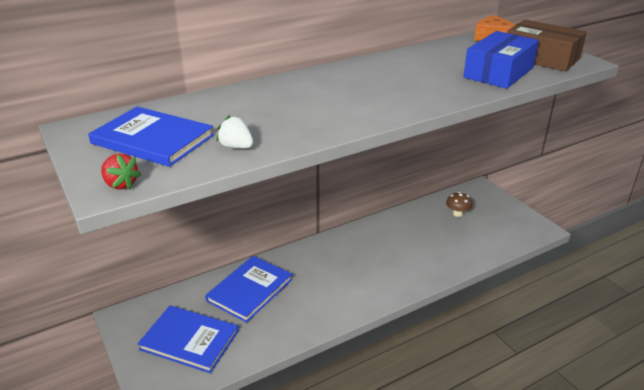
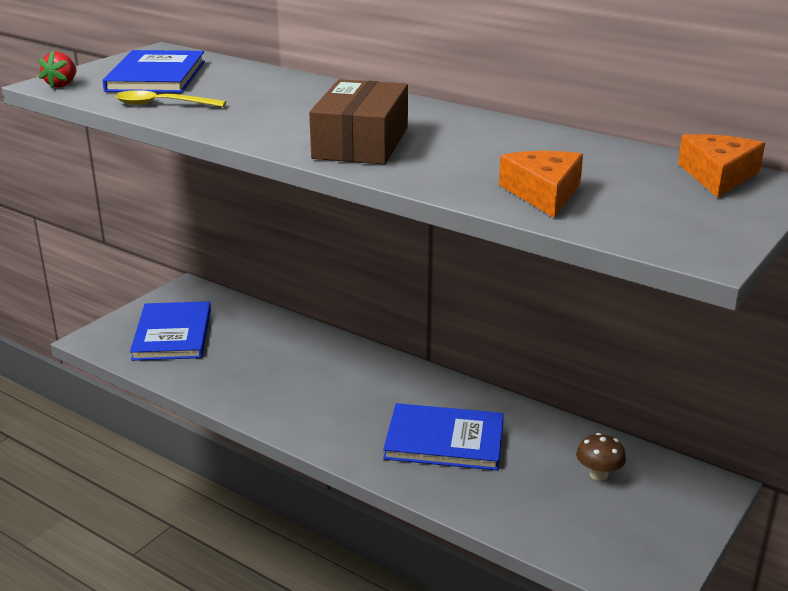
camera: 65 degrees right, 5 degrees down
(236, 147) = (162, 104): white strawberry -> yellow spoon
(250, 290) = (275, 345): blue book -> blue book (444, 440)
(498, 72) = (543, 193): blue box -> orange cheese
(541, 58) = (666, 217): brown box -> brown box (361, 143)

